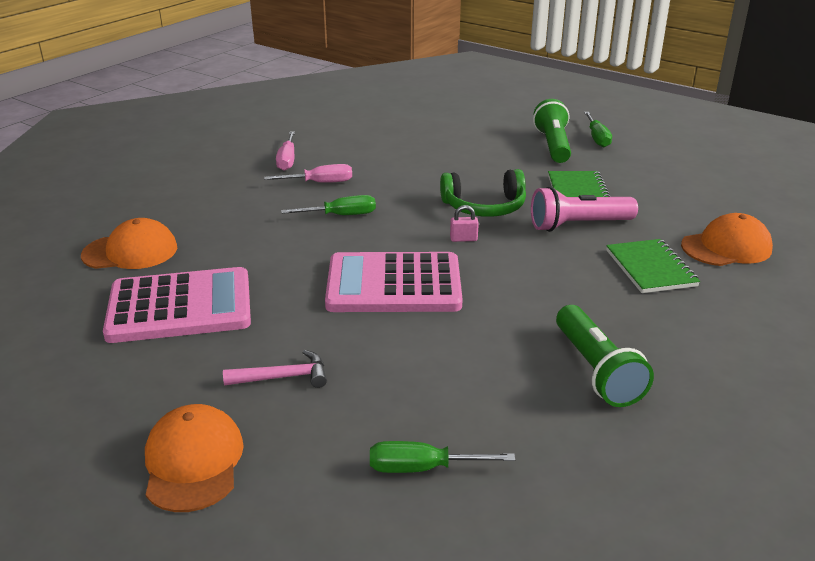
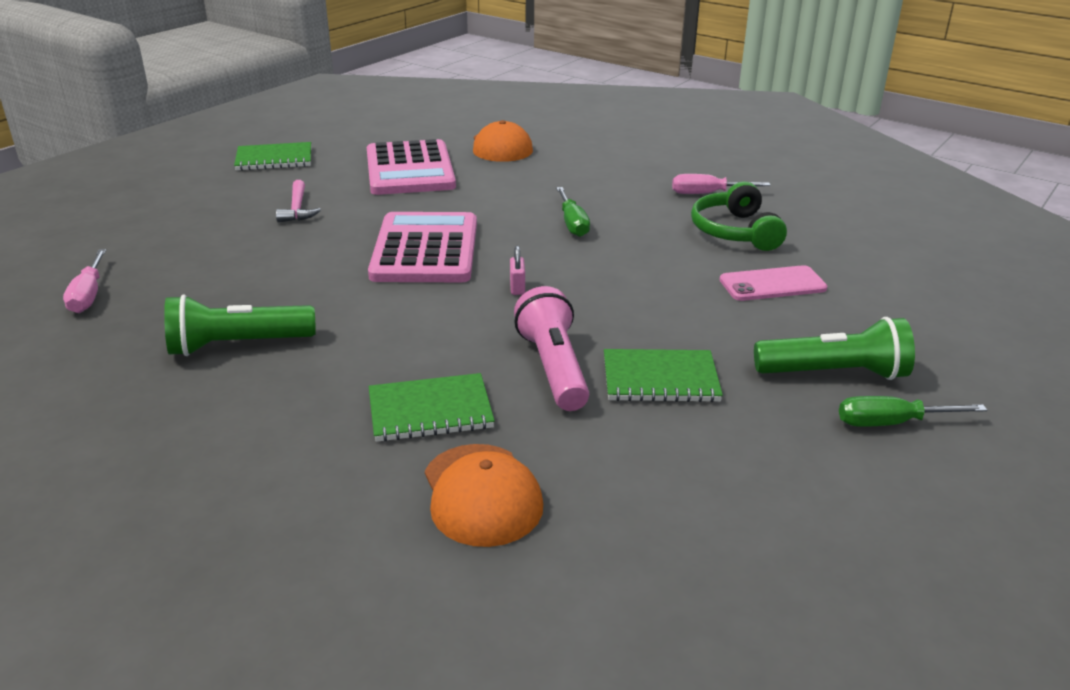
camera: 90 degrees right, 0 degrees up
(96, 424) = (274, 159): none -> green notebook
(193, 462) = (218, 187): orange cap -> none
(320, 183) = (651, 211): pink screwdriver -> pink screwdriver (88, 295)
(423, 468) = (159, 259): green screwdriver -> none
(445, 151) = (772, 284): none -> pink phone
(484, 207) = (602, 304): green headphones -> green headphones (735, 232)

